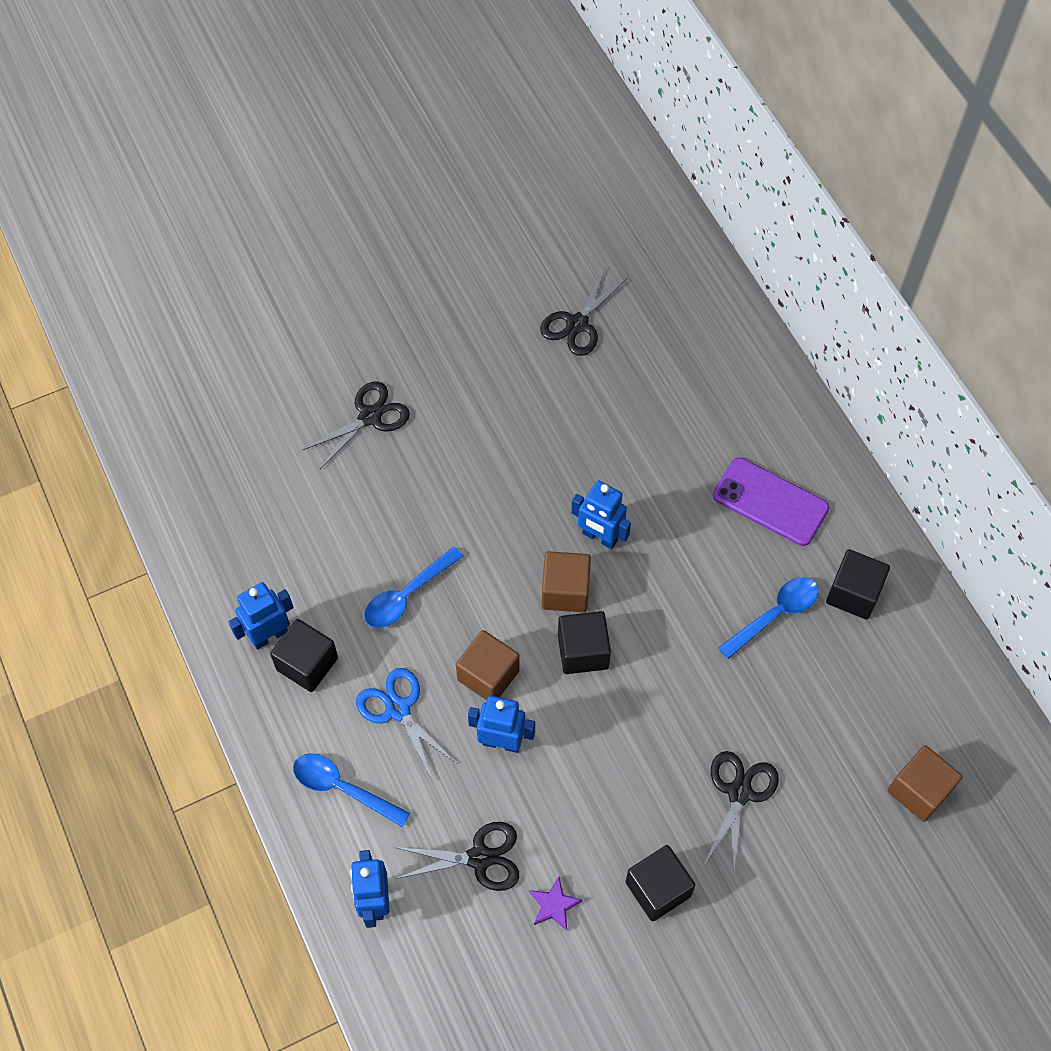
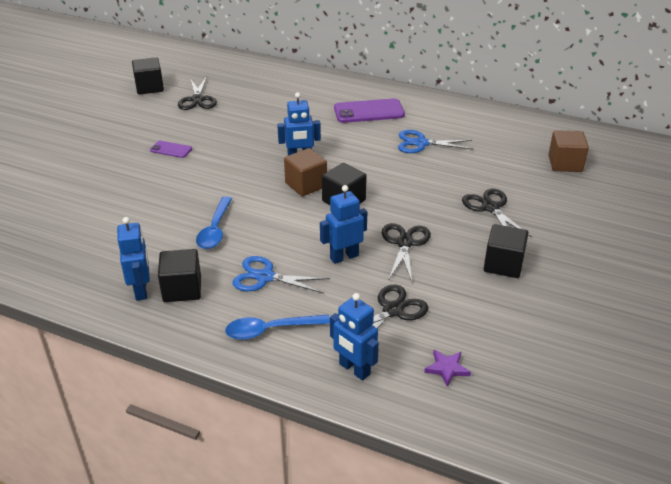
camera: 40 degrees left, 25 degrees down
(269, 635) = (141, 290): blue robot -> blue robot turned 150 degrees clockwise
(370, 417) = (111, 176): black scissors -> black scissors (405, 243)
(469, 411) = (171, 149): none -> purple phone
(488, 675) = (303, 236): brown cube -> none
(554, 905) = (460, 304): purple star -> purple star (447, 368)
(774, 615) = (421, 143): blue spoon -> blue scissors
(853, 593) = (446, 121): black cube -> black cube (149, 87)

